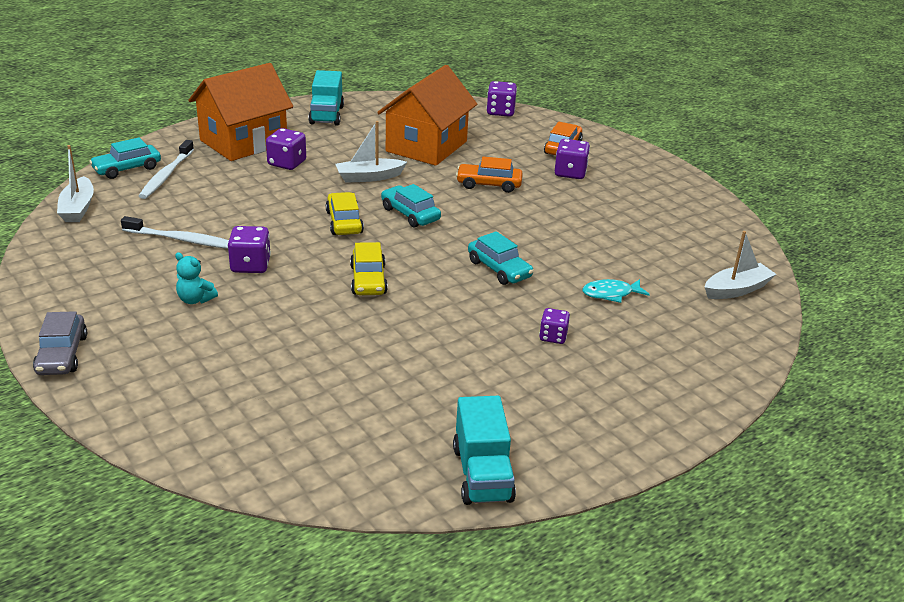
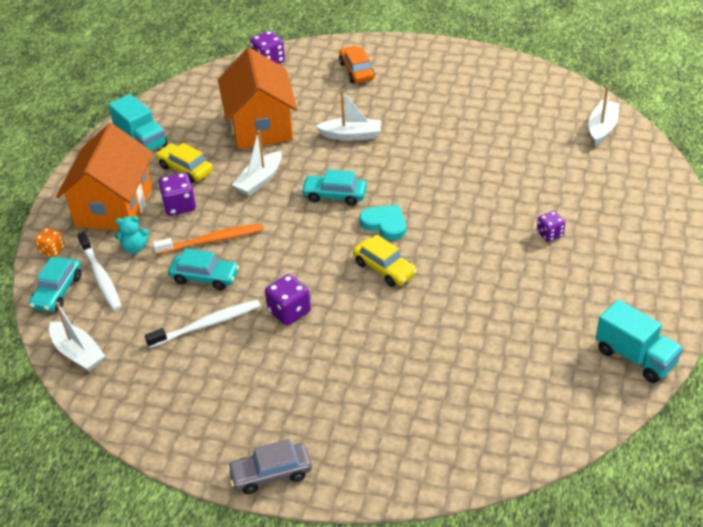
camera: 35 degrees left, 10 degrees up
(62, 355) = (271, 474): grey car -> grey car turned 120 degrees clockwise
(164, 145) = (52, 250): none -> orange dice
(195, 299) = (294, 365): turquoise teddy bear -> turquoise teddy bear (134, 248)
(274, 194) = (212, 240): none -> orange toothbrush
(344, 222) = (300, 232): yellow car -> yellow car (185, 169)
(419, 252) = (385, 224): none -> turquoise heart
(489, 184) = (351, 135): orange car -> white boat
(499, 269) = (452, 203): turquoise car -> turquoise car (205, 277)
(570, 173) = (390, 91): purple dice -> none
(611, 294) = (540, 178): turquoise fish -> none

